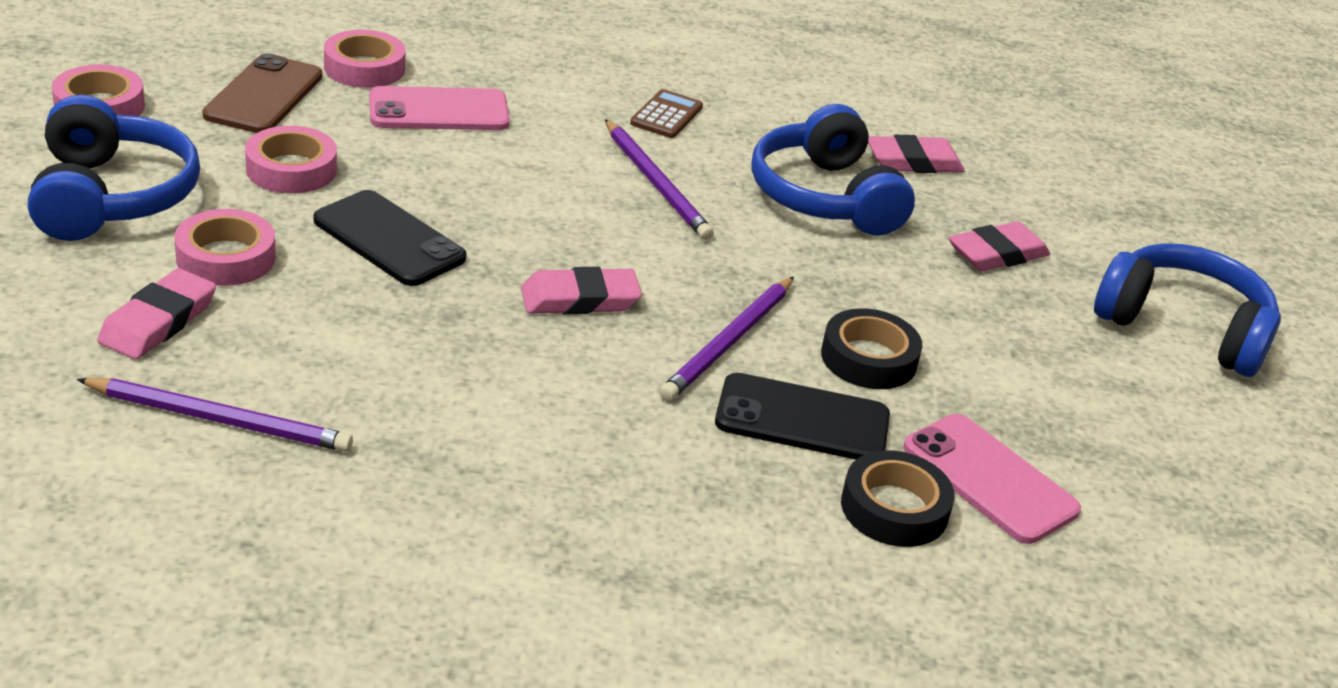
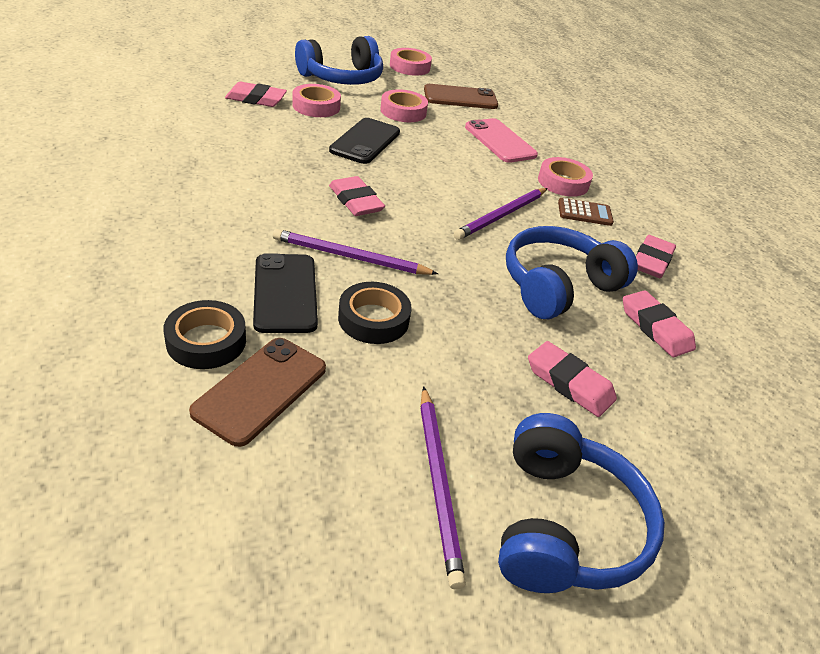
camera: 70 degrees right, 5 degrees up
(220, 420) = (191, 120): purple pencil -> purple pencil (438, 483)
(364, 68) = (516, 118): pink tape -> pink tape (563, 182)
(787, 111) = (651, 261): none -> pink eraser
(989, 479) = (260, 390): pink phone -> brown phone

